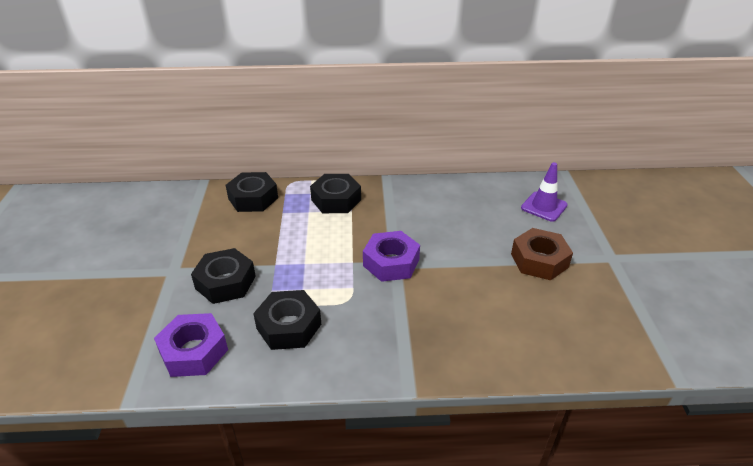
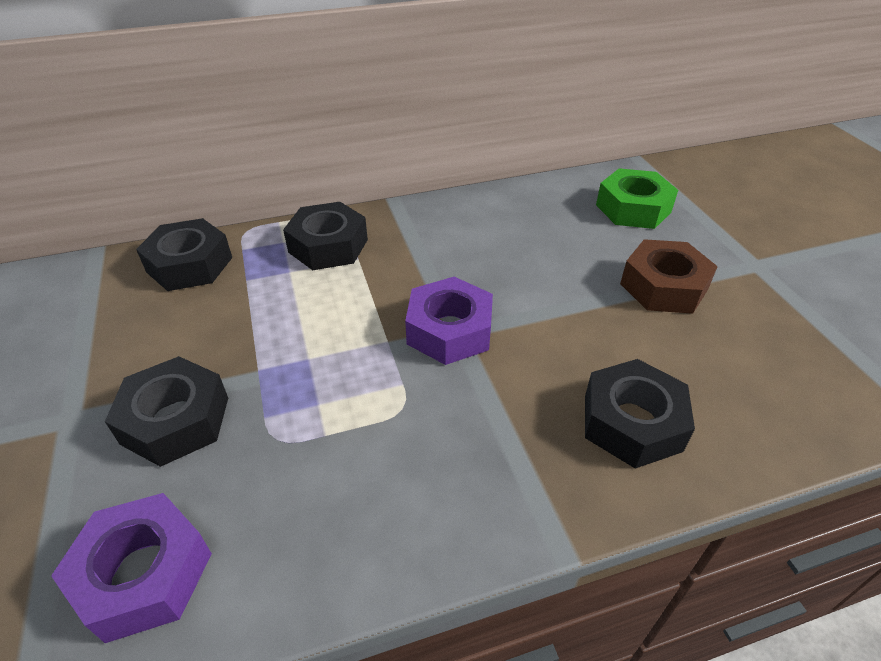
camera: 15 degrees left, 5 degrees up
(289, 326) = (314, 479): black nut -> black nut (632, 422)
(544, 206) = (633, 208): purple traffic cone -> green nut

